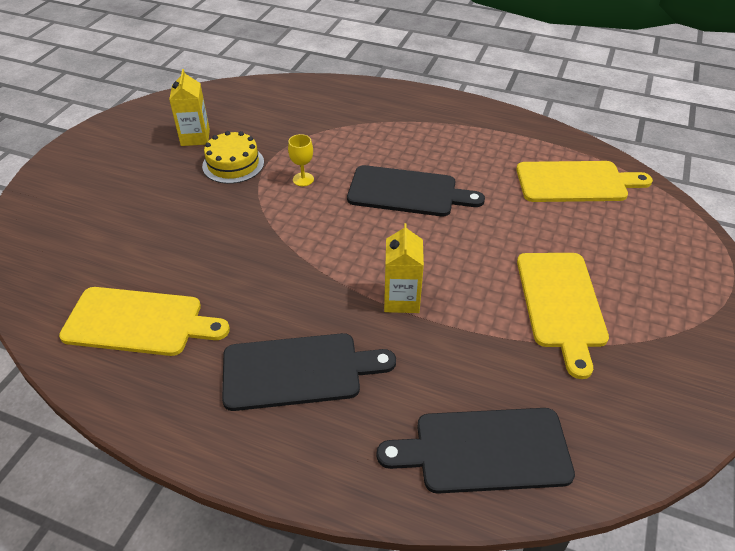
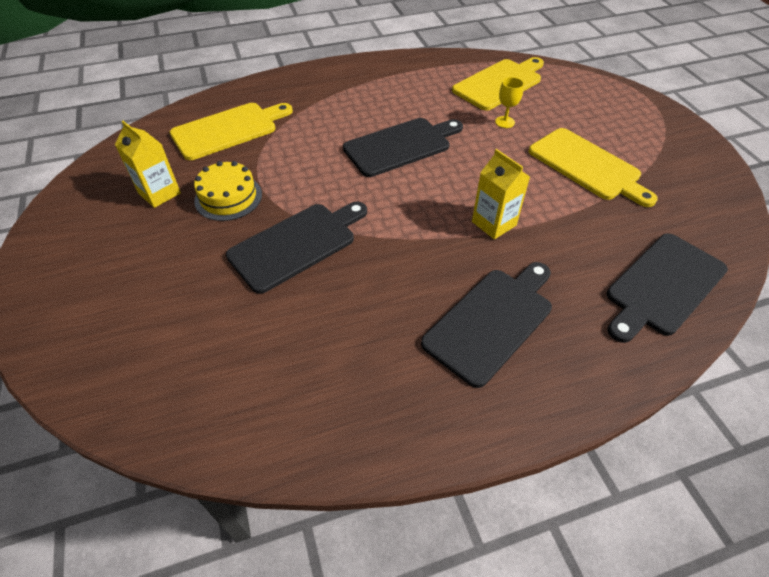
camera: 40 degrees left, 5 degrees up
(139, 322) = (316, 376): yellow cutting board -> yellow cutting board (228, 130)
(235, 224) = (296, 244): none -> black cutting board
(303, 179) = (307, 178): yellow goblet -> yellow goblet (504, 122)

